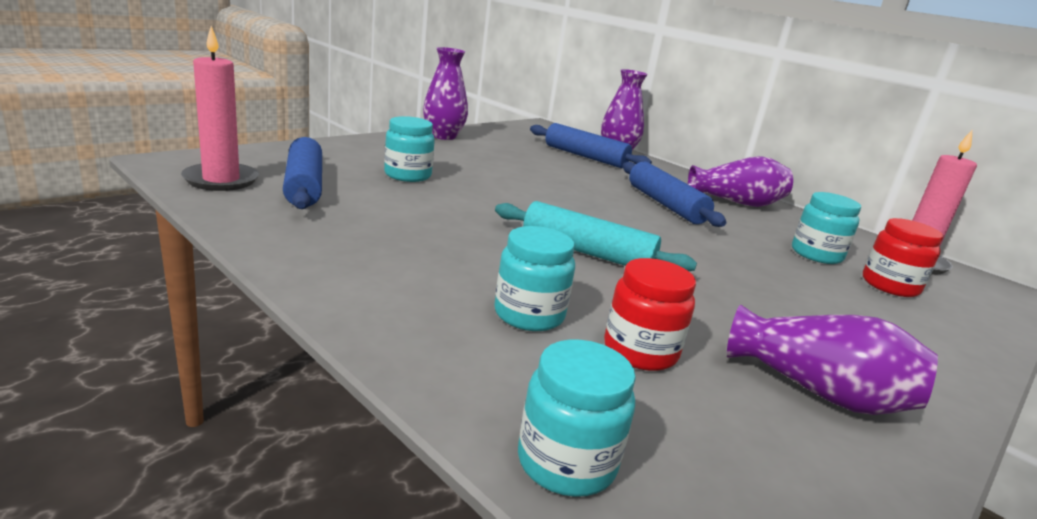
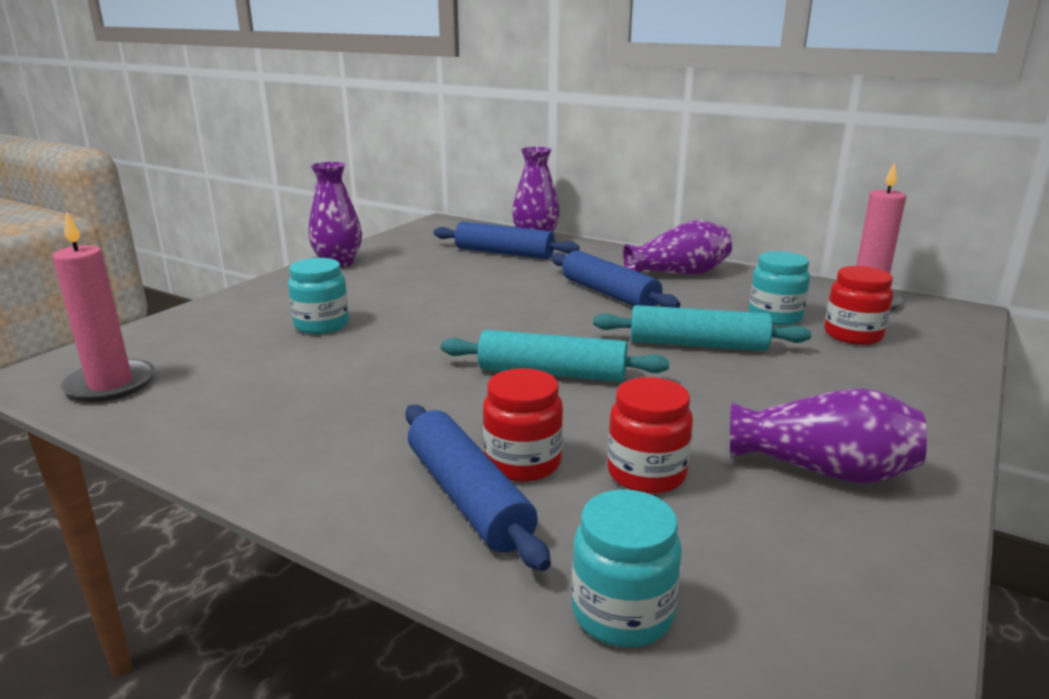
camera: 10 degrees left, 0 degrees up
(304, 185) = (211, 367): blue rolling pin -> blue rolling pin (467, 497)
(529, 315) = (523, 463): turquoise jar -> red jar
(732, 260) = (697, 345): none -> turquoise rolling pin

